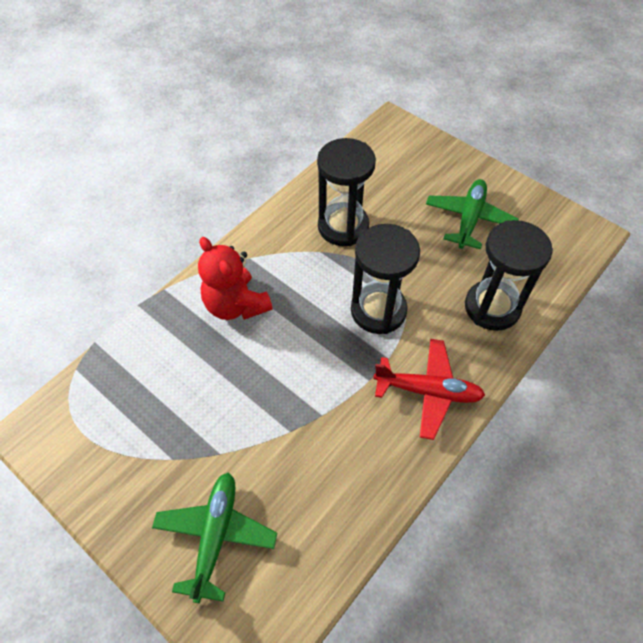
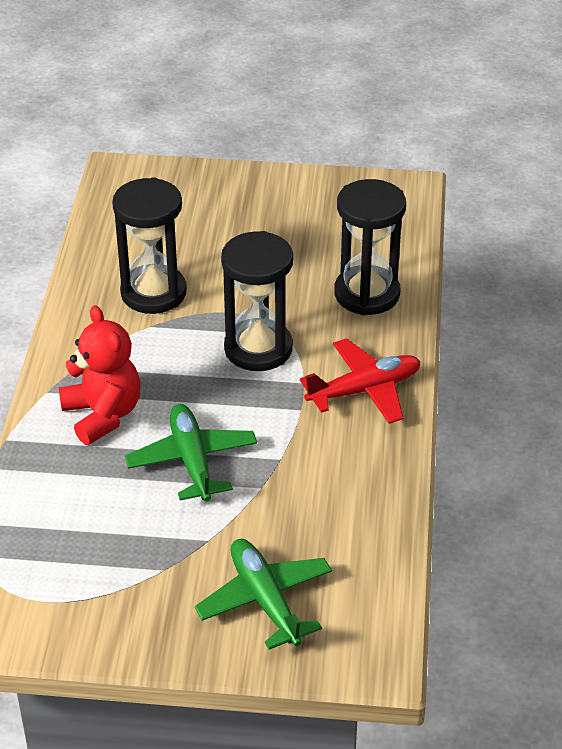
camera: 35 degrees left, 15 degrees down
(236, 305) = (103, 415): red teddy bear -> red teddy bear turned 135 degrees counterclockwise
(469, 219) = (280, 228): green plane -> green plane (192, 461)

